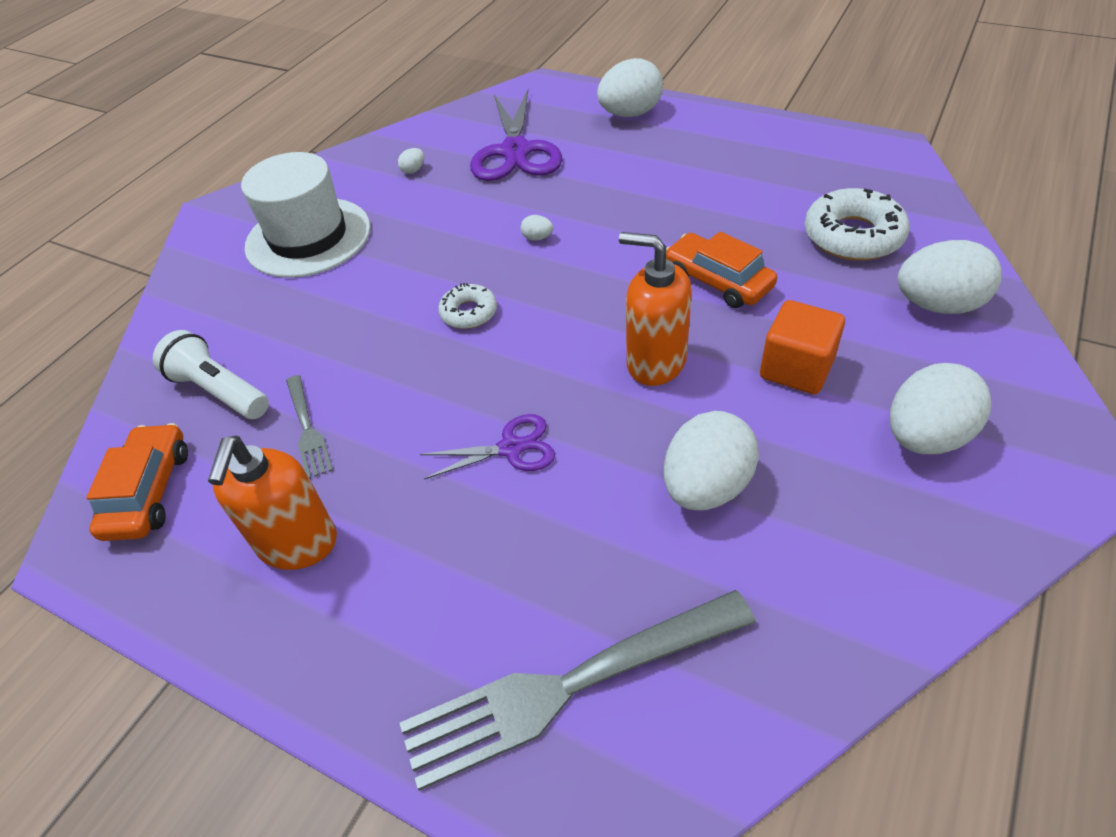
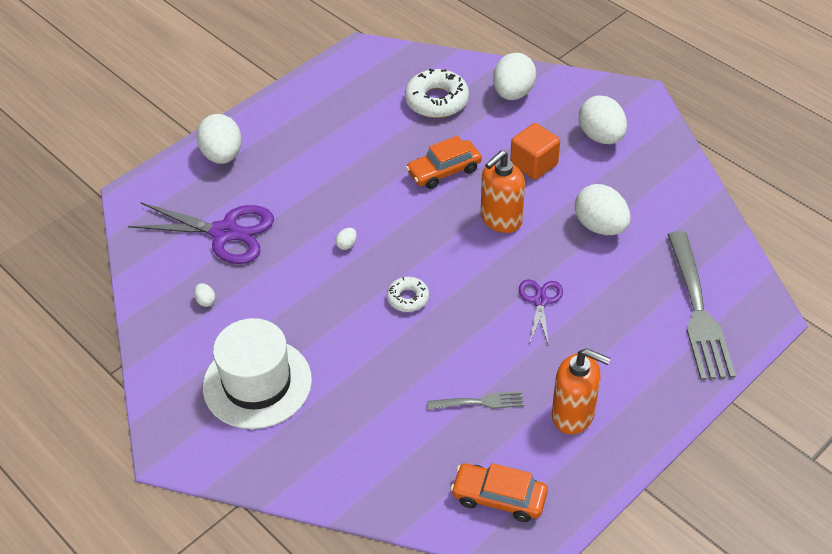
camera: 75 degrees left, 0 degrees up
(219, 391) = (417, 453): white flashlight -> none

